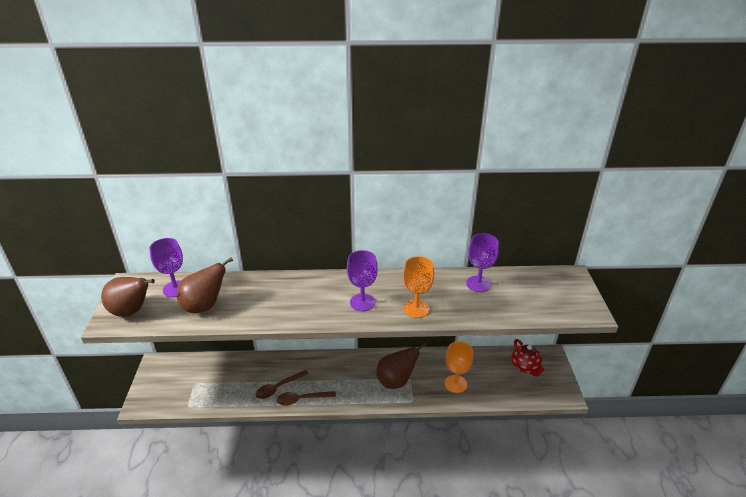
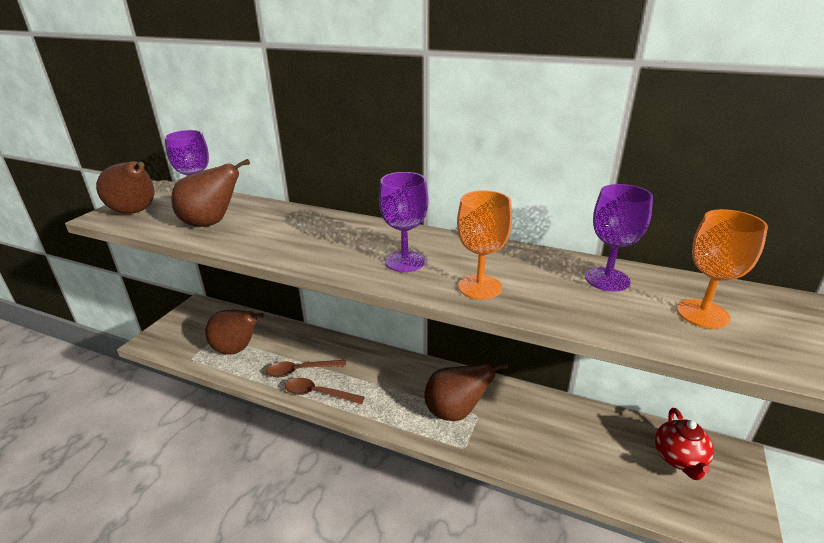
camera: 25 degrees right, 5 degrees down
(219, 387) = (237, 349): none -> brown pear
(455, 384) = (544, 445): orange goblet -> orange goblet (702, 314)

